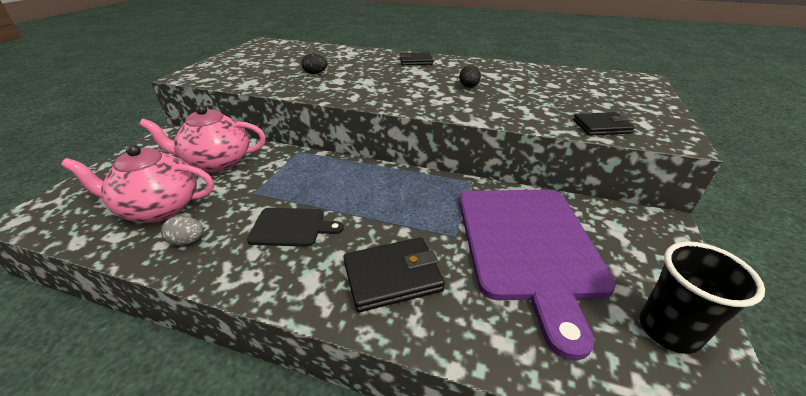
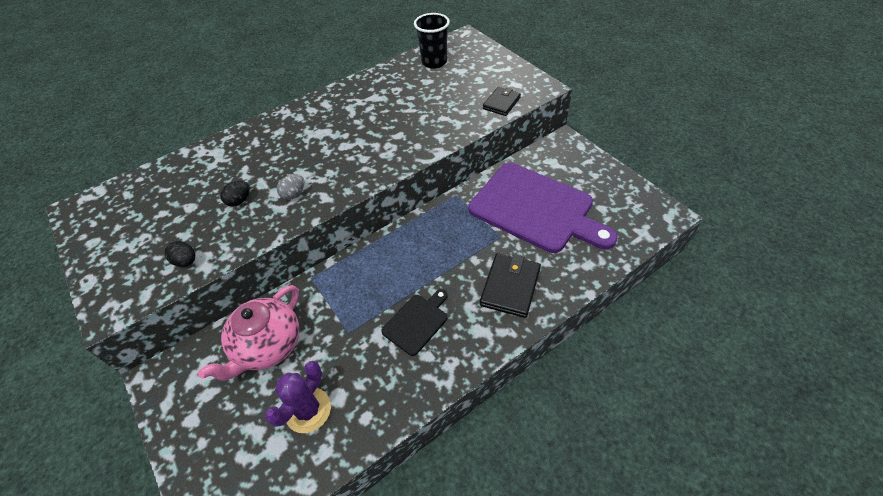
camera: 50 degrees left, 15 degrees up
(160, 208) = (308, 410): pink teapot -> purple cactus
(187, 241) = (377, 397): grey egg -> grey egg (294, 194)
(415, 61) = (294, 122): black wallet -> none
(469, 87) = (383, 123): black egg -> black egg (186, 261)
(668, 330) = (623, 199): black cup -> black cup (434, 62)

